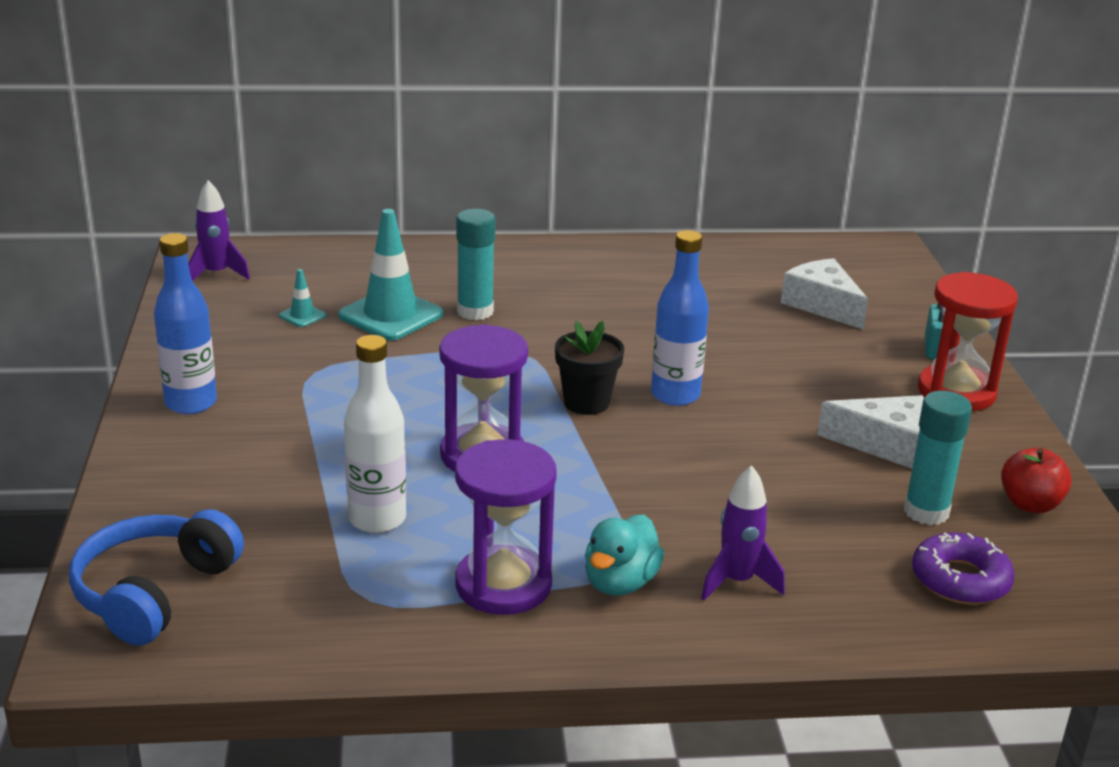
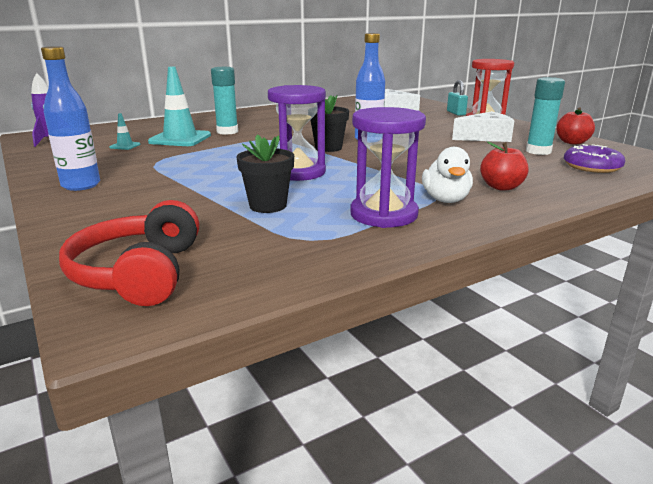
camera: 25 degrees left, 5 degrees down
(153, 592) = (139, 273): blue headphones -> red headphones
(377, 519) = (268, 206): white bottle -> black flower pot
(620, 583) = (445, 200): turquoise duck -> white duck
(737, 582) = (501, 187): purple rocket -> red apple

